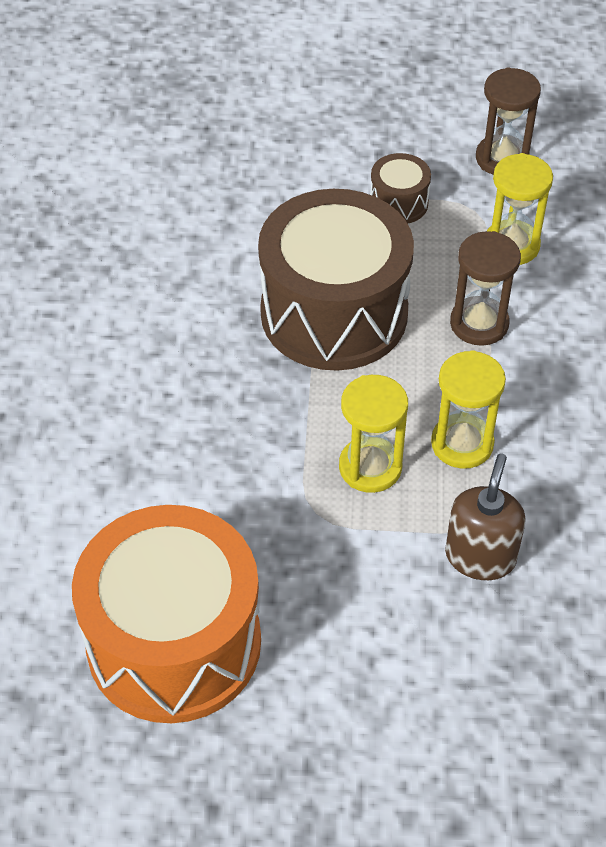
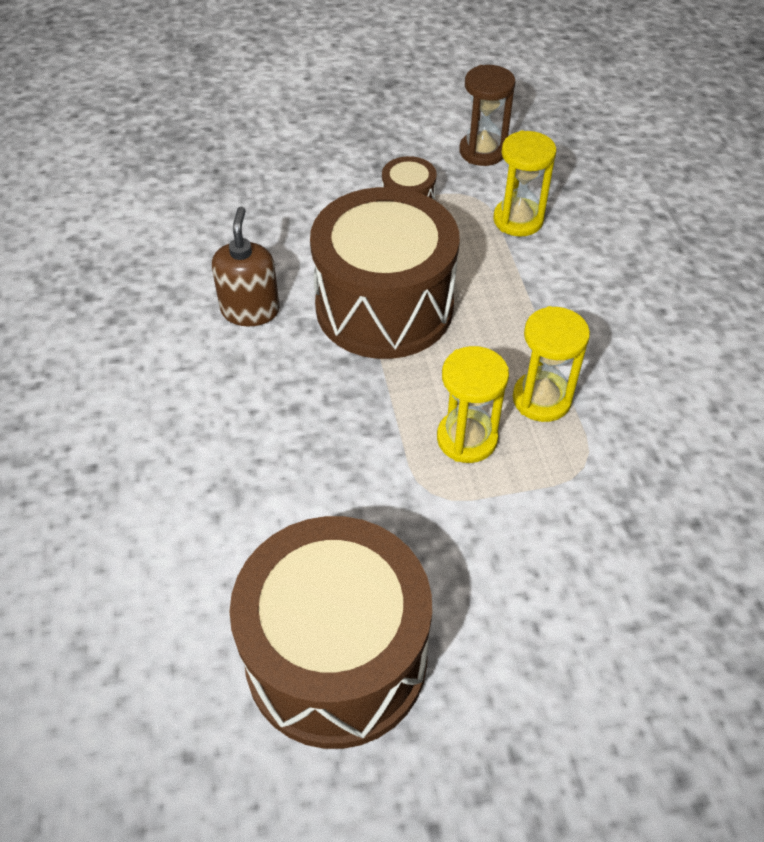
camera: 15 degrees left, 0 degrees up
(174, 642) = (336, 657): orange drum -> brown drum
(479, 324) = (516, 290): brown hourglass -> none
(480, 556) = (598, 499): brown soap dispenser -> brown soap dispenser (250, 310)

